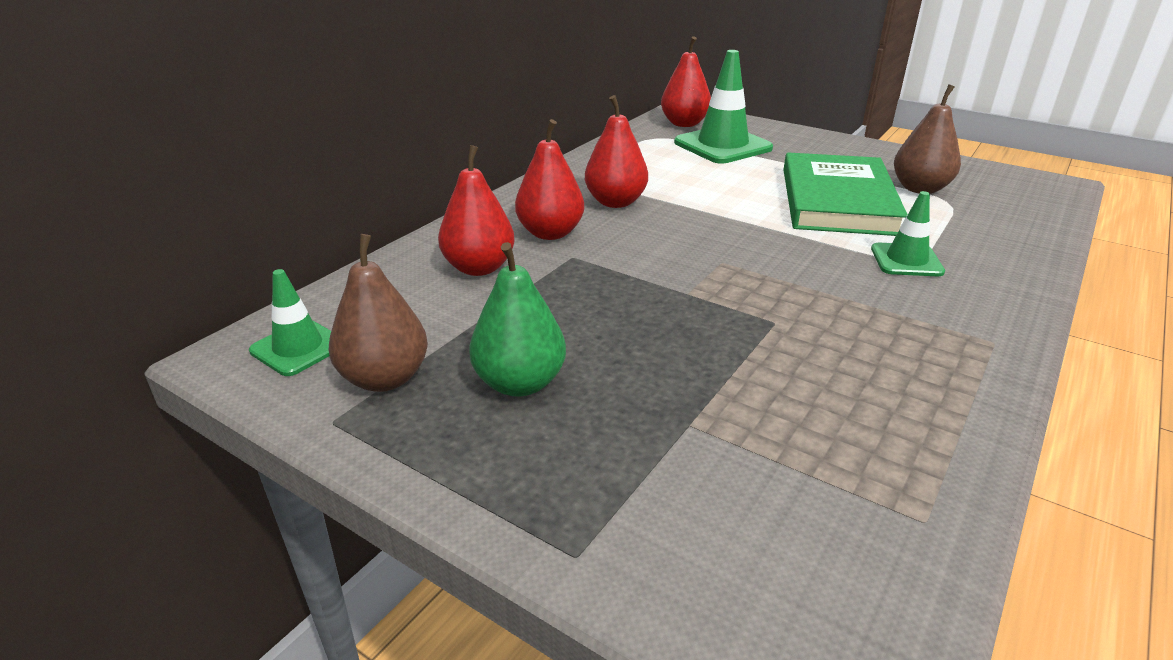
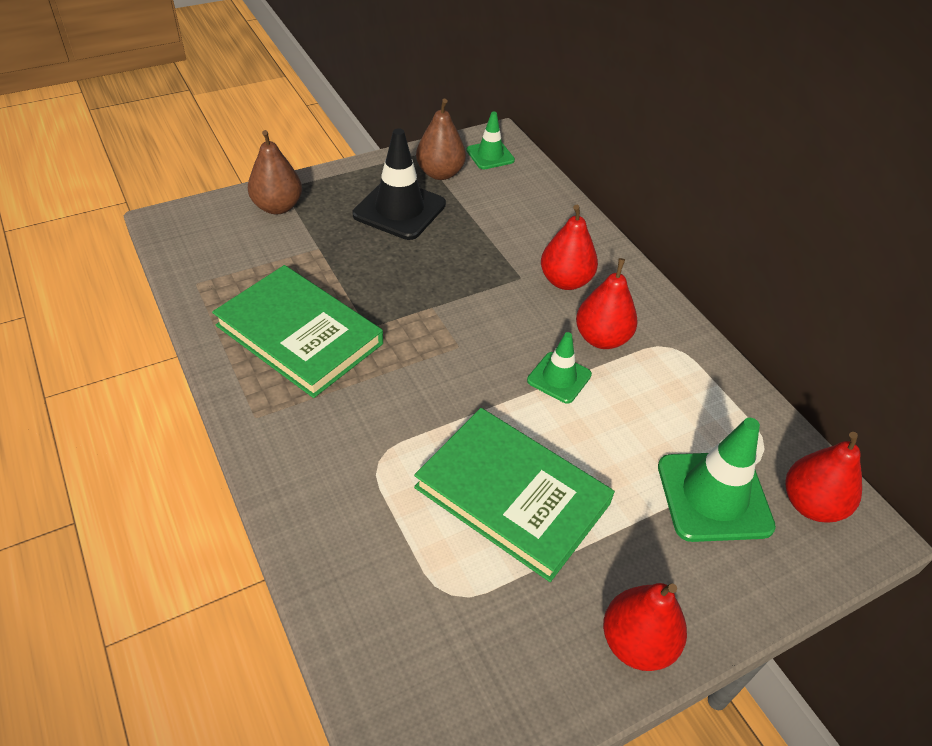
camera: 115 degrees right, 15 degrees up
(479, 268) = (534, 233): red pear -> red pear (637, 643)
(519, 383) = (399, 210): green pear -> black traffic cone
(856, 364) = (299, 334): none -> green book
(906, 260) = (377, 456): green traffic cone -> green traffic cone (559, 378)
(920, 189) = (494, 597): brown pear -> brown pear (277, 207)

